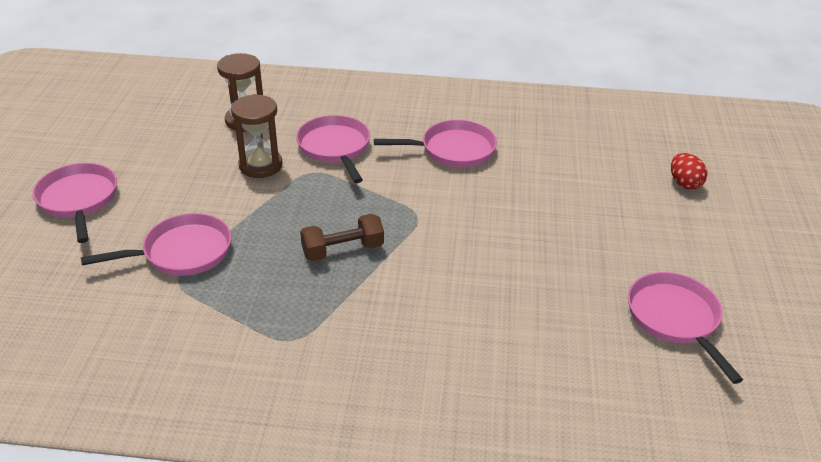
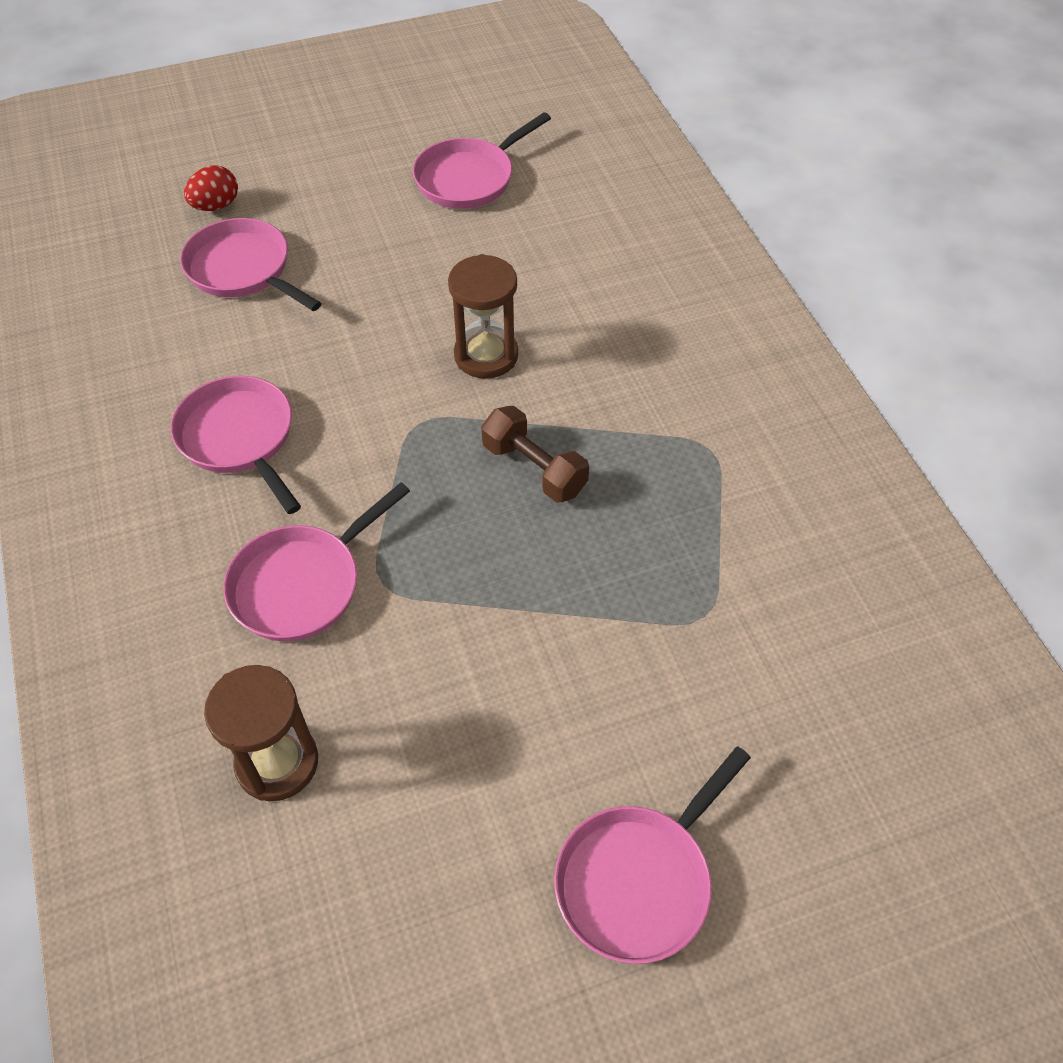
camera: 115 degrees left, 15 degrees up
(182, 252) = (654, 644): pink pan -> pink pan (243, 270)
(260, 165) = (401, 661): brown hourglass -> brown hourglass (486, 355)

